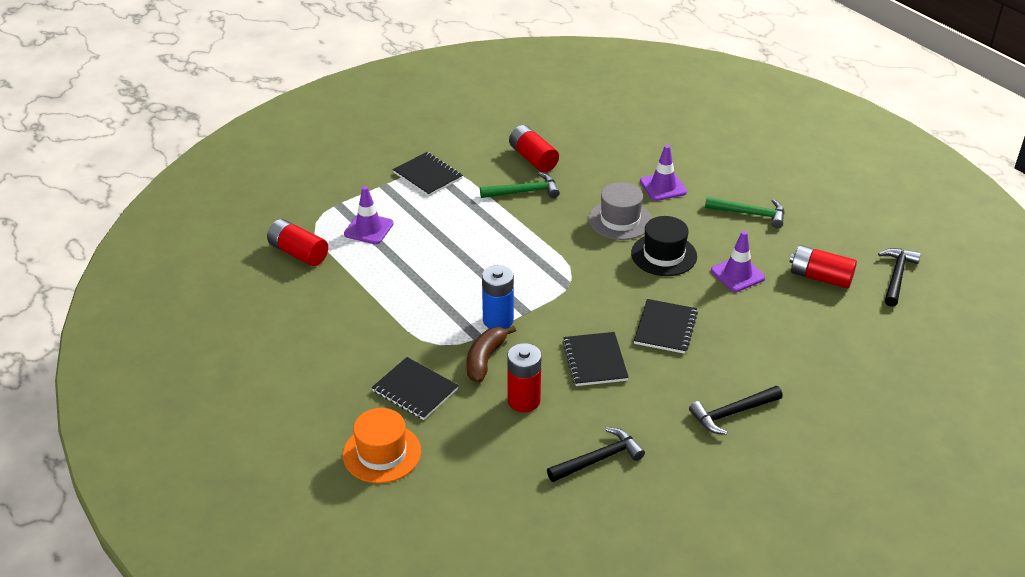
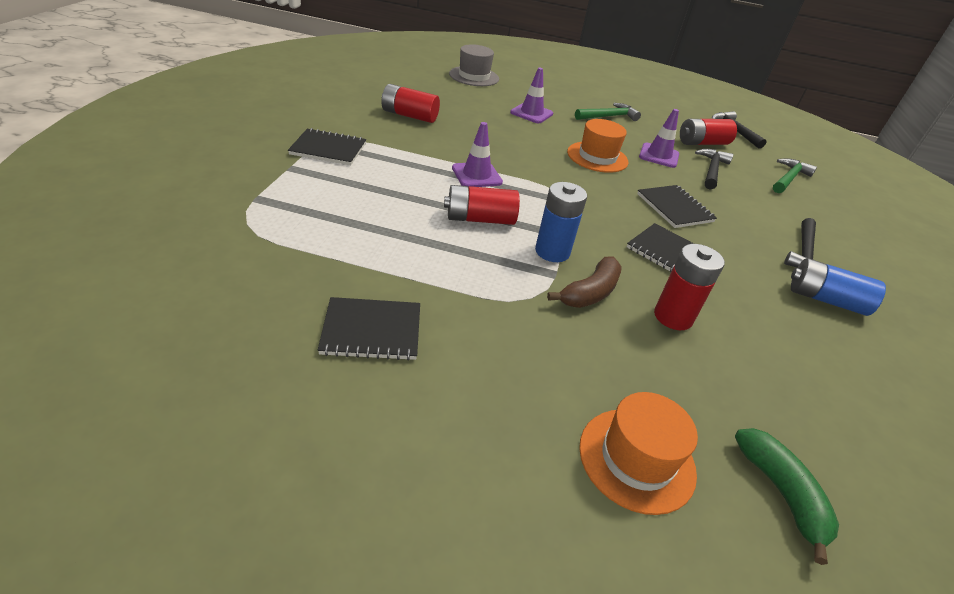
camera: 45 degrees left, 0 degrees up
(298, 253) = (259, 263): red battery -> red battery (480, 219)
(368, 229) = (320, 211): purple traffic cone -> purple traffic cone (476, 175)
(415, 390) = (571, 359): black notebook -> black notebook (371, 331)
(440, 511) = (781, 493): none -> green banana
(485, 359) = (590, 293): brown banana -> brown banana turned 120 degrees counterclockwise
(524, 192) = (434, 141): green hammer -> green hammer (788, 178)
(598, 459) = (797, 340): black hammer -> black hammer (711, 170)
(620, 220) = (534, 142): grey hat -> grey hat (474, 76)
(663, 255) = (597, 157): black hat -> orange hat
(680, 450) = (825, 299): none -> blue battery

